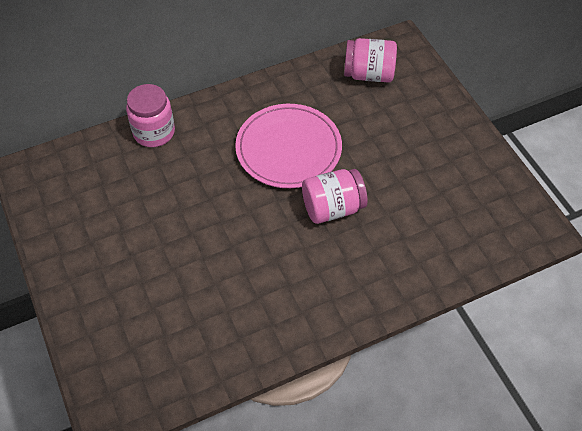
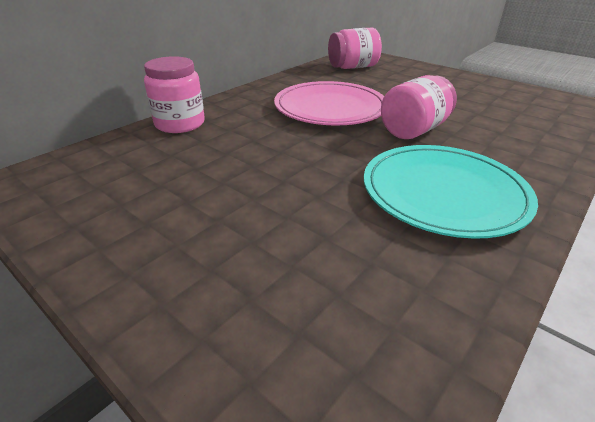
camera: 25 degrees left, 20 degrees down
(287, 287) = (443, 193): none -> turquoise plate

